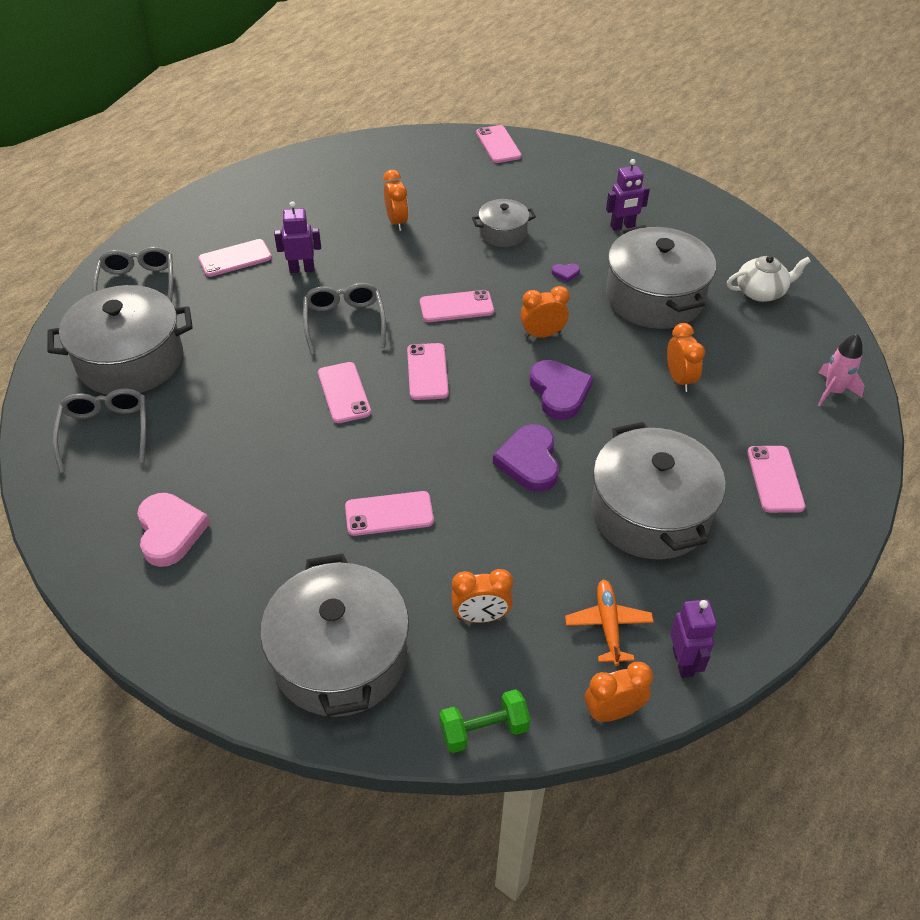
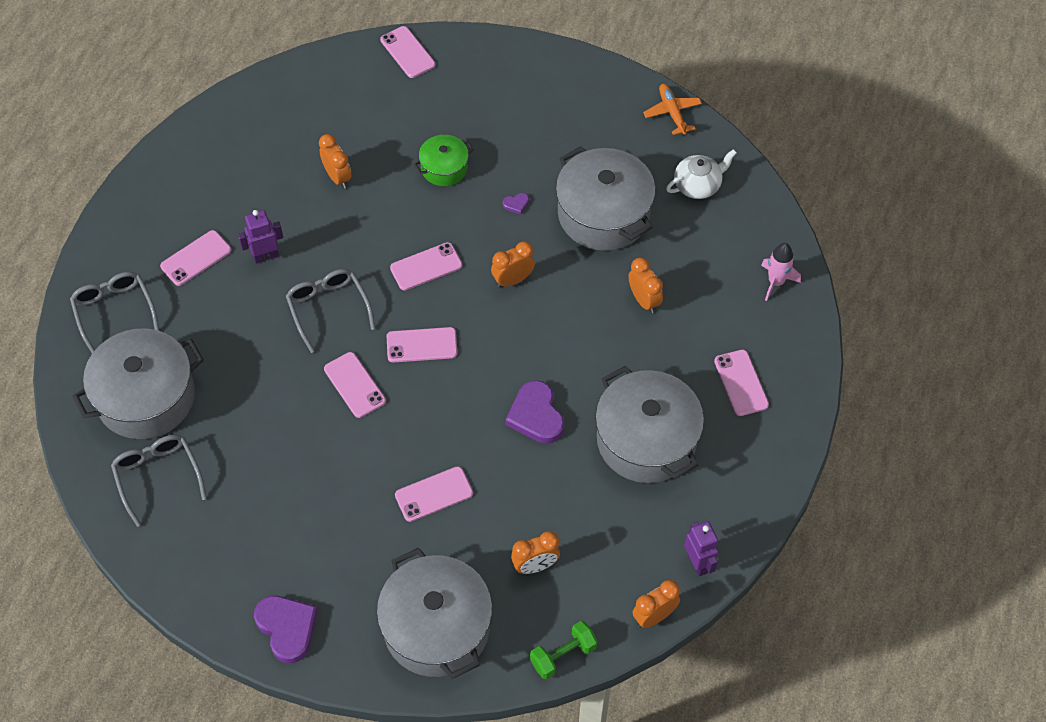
camera: 15 degrees left, 10 degrees up
(170, 531) = (257, 556): pink heart -> none
(427, 372) = (421, 345): pink phone -> pink phone turned 75 degrees counterclockwise
(503, 233) = (444, 168): grey pot -> green pot
(559, 392) = (543, 339): purple heart -> purple heart (287, 628)
(608, 625) = (635, 548): orange plane -> orange plane (672, 113)
(622, 226) = (556, 134): purple robot -> none

